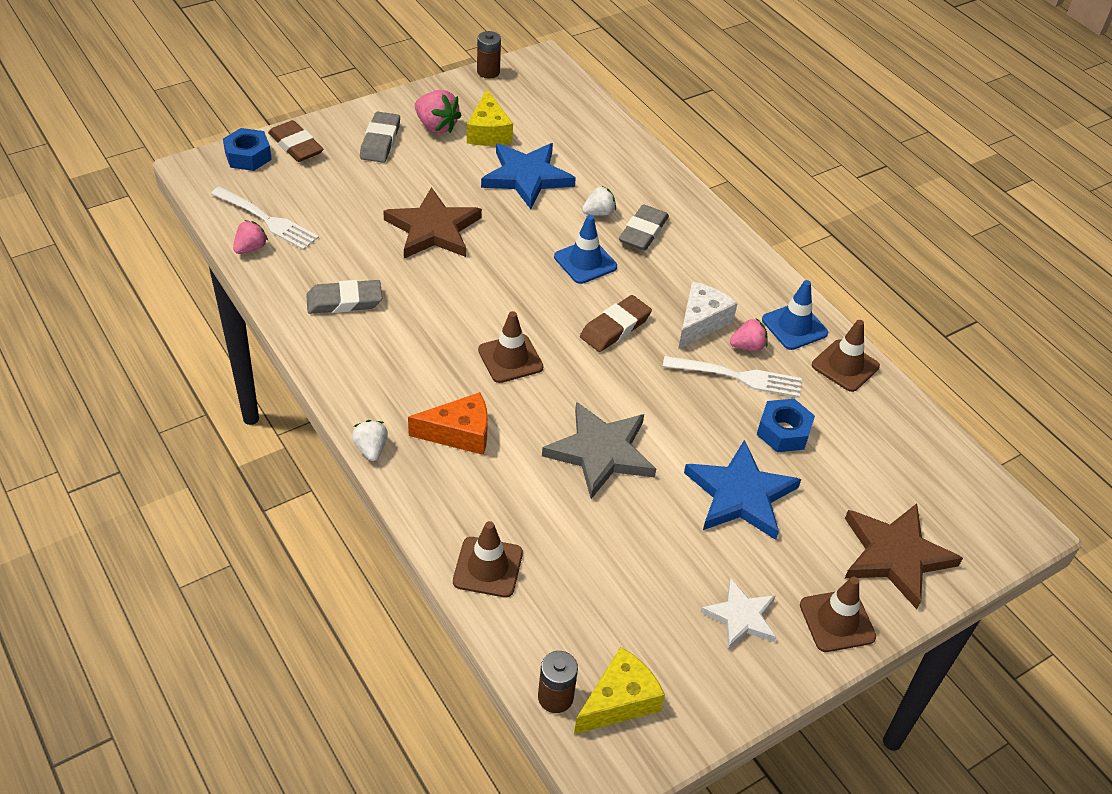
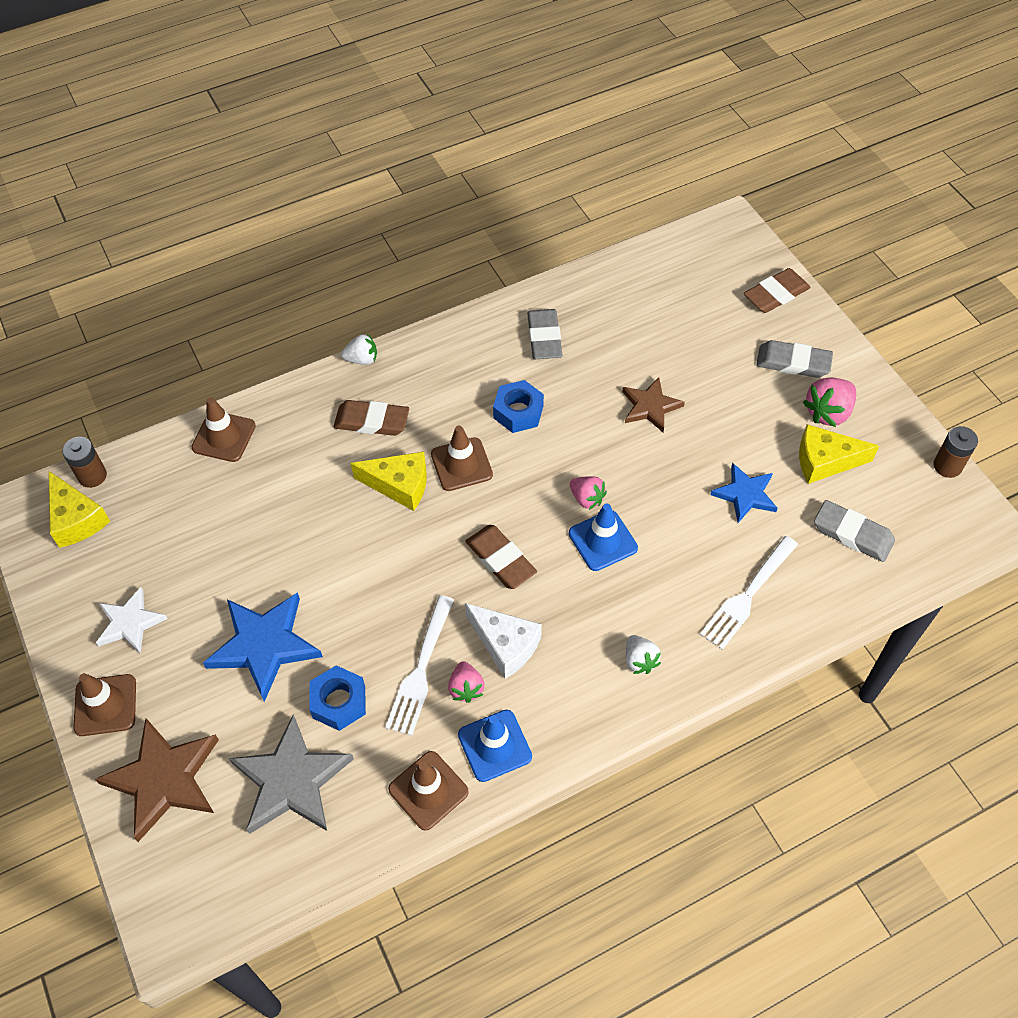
camera: 100 degrees right, 10 degrees up
(248, 156) = (753, 259): blue nut -> blue nut (518, 412)
(250, 248) = (616, 269): pink strawberry -> pink strawberry (587, 498)
(266, 220) = (657, 277): white fork -> white fork (748, 594)
(433, 229) = (650, 406): brown star -> brown star, size x0.62
(459, 433) = (372, 421): orange cheese -> brown eraser
(527, 177) = (745, 494): blue star -> blue star, size x0.62
(540, 405) = (399, 485): none -> yellow cheese
(598, 213) = (687, 561): white strawberry -> white strawberry (639, 660)
(601, 452) = (334, 530): grey star -> grey star (291, 780)
(643, 232) = (656, 604): grey eraser -> grey eraser (852, 534)

